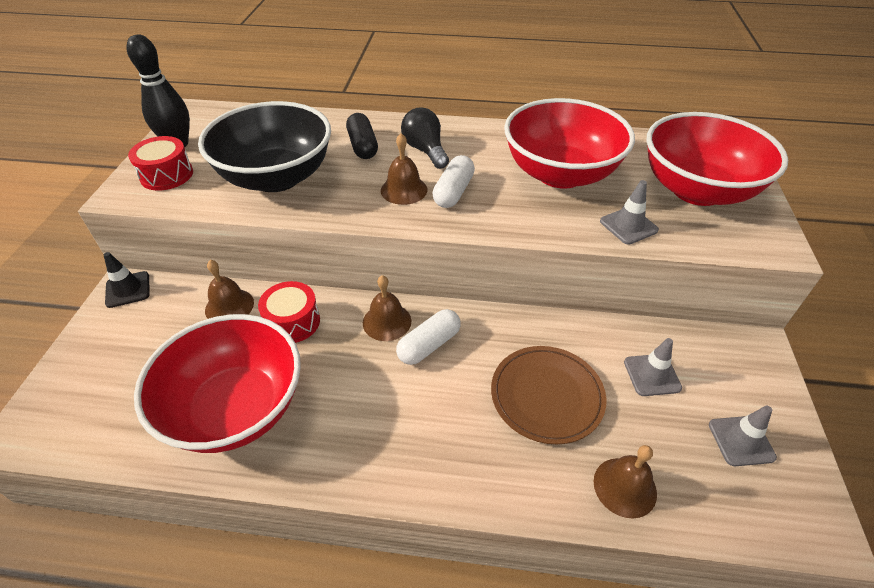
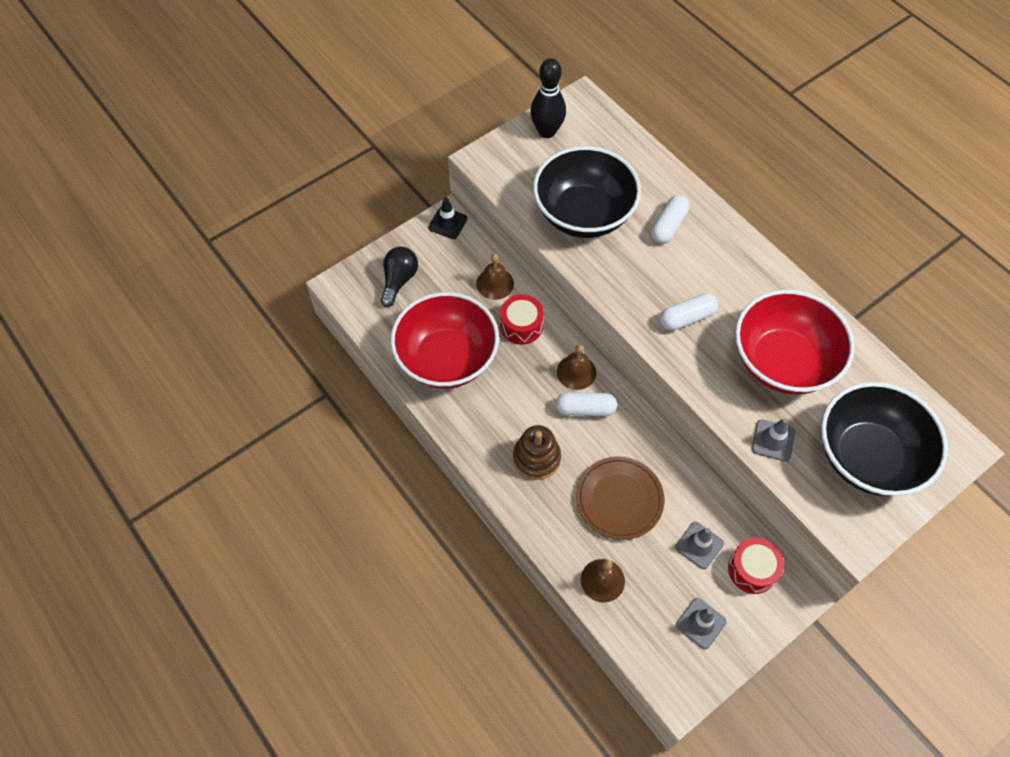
camera: 45 degrees right, 15 degrees up
(166, 175) = (518, 160): red drum -> red drum (752, 569)
(362, 146) = (668, 226): black capsule -> white capsule
(404, 190) = (655, 290): brown bell -> none
(425, 150) = (709, 264): black light bulb -> black light bulb (399, 280)
(431, 426) = (536, 458): none -> brown stacking toy
(697, 190) = (867, 456): red bowl -> black bowl

